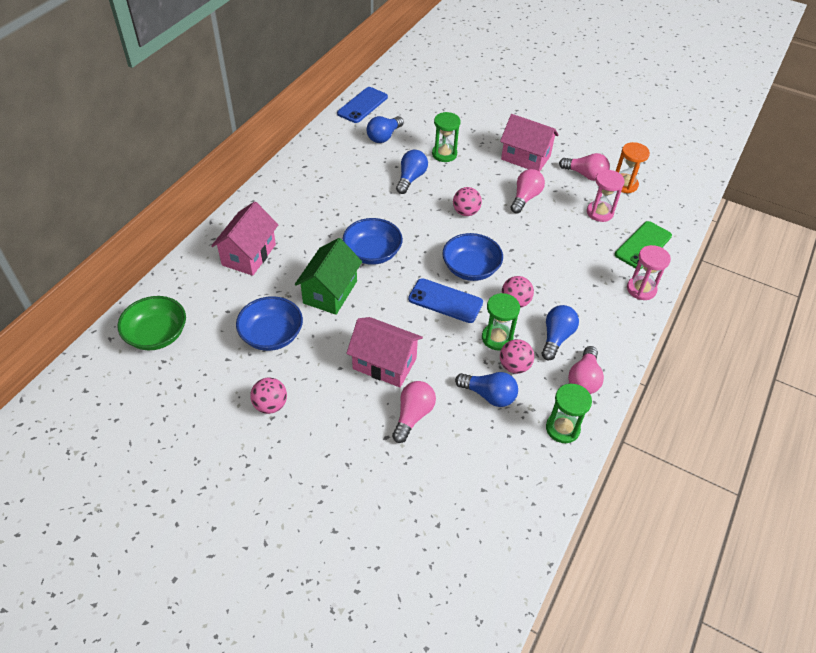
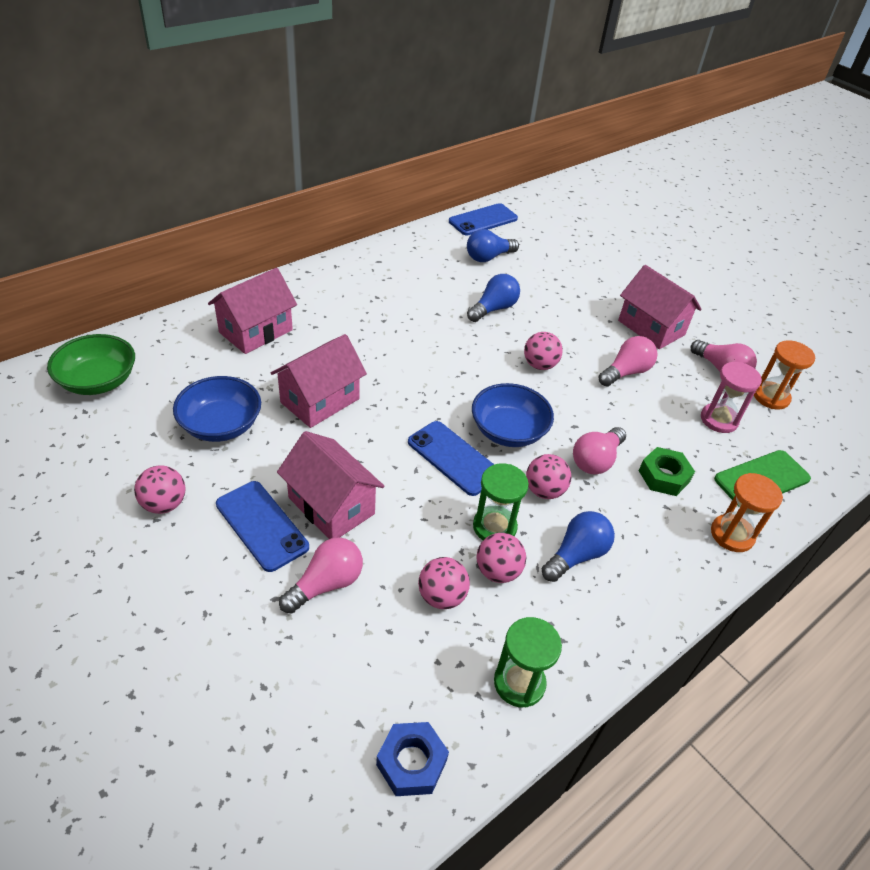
camera: 20 degrees right, 5 degrees down
(330, 292) = (320, 400): green house -> pink house
(347, 394) = (261, 525): none -> blue phone
(372, 253) = (397, 374): blue bowl -> none
(444, 154) = (550, 295): green hourglass -> none
(489, 395) = (441, 596): blue light bulb -> pink ball
(526, 498) = (411, 762): none -> blue nut
(584, 265) = (663, 476): none -> green nut
(584, 379) = (586, 625): pink light bulb -> pink light bulb (596, 460)
(641, 289) = (732, 535): pink hourglass -> orange hourglass

